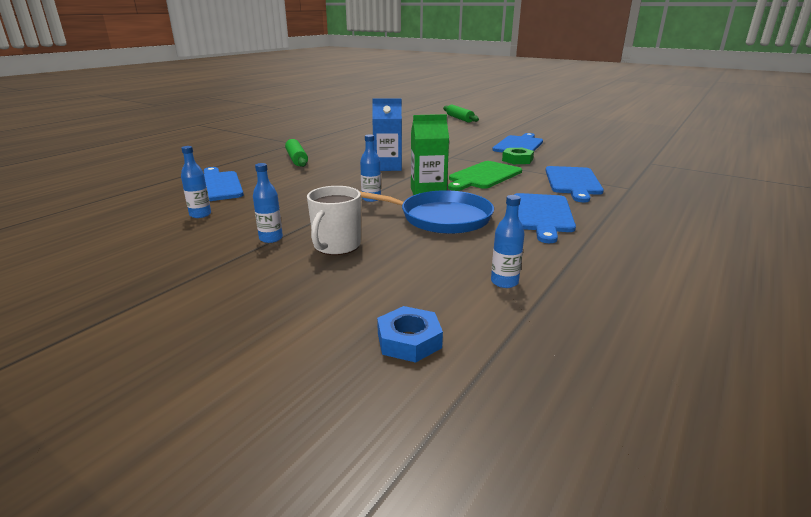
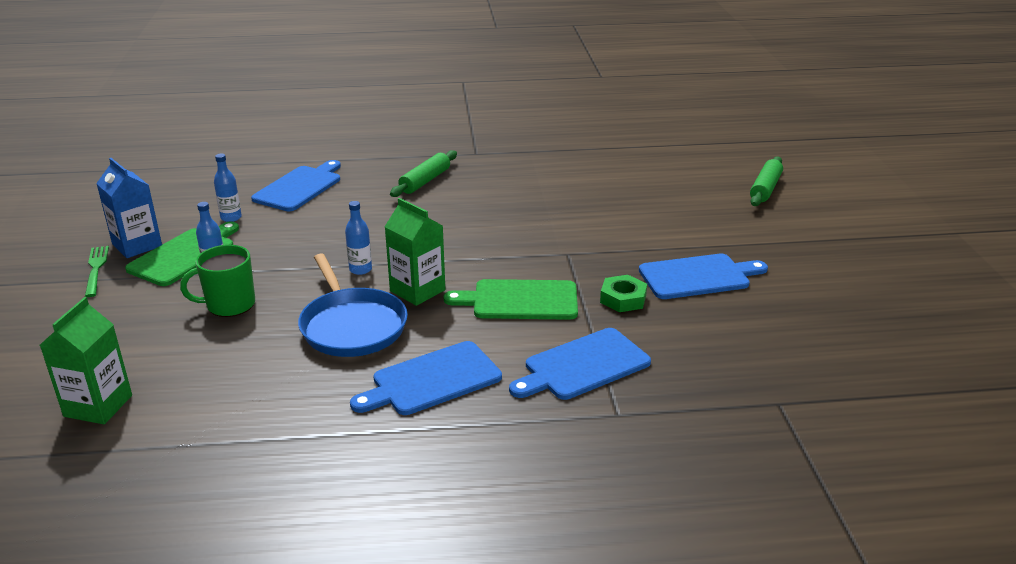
camera: 50 degrees right, 5 degrees up
(147, 285) = (96, 269): none -> green fork
(218, 243) = (184, 255): none -> green cutting board
(336, 246) = (229, 305): white mug -> green mug
(388, 167) = (471, 235): blue carton -> blue carton (137, 245)
(409, 340) = (98, 406): blue nut -> green carton
(504, 282) = (234, 413): blue bottle -> none

